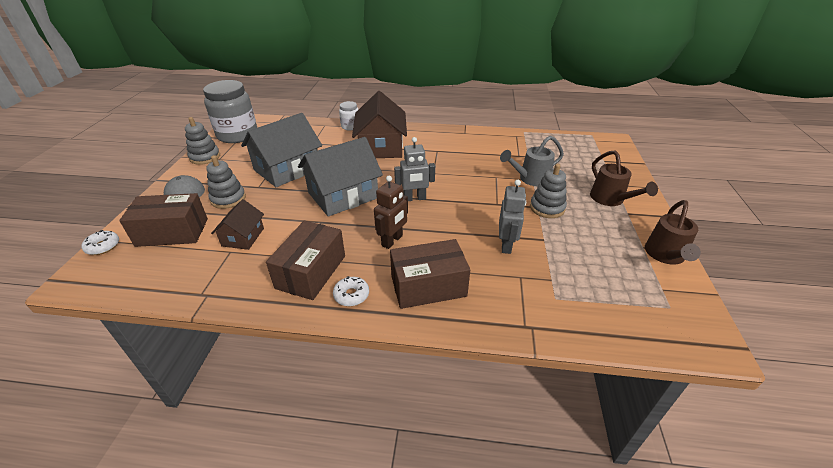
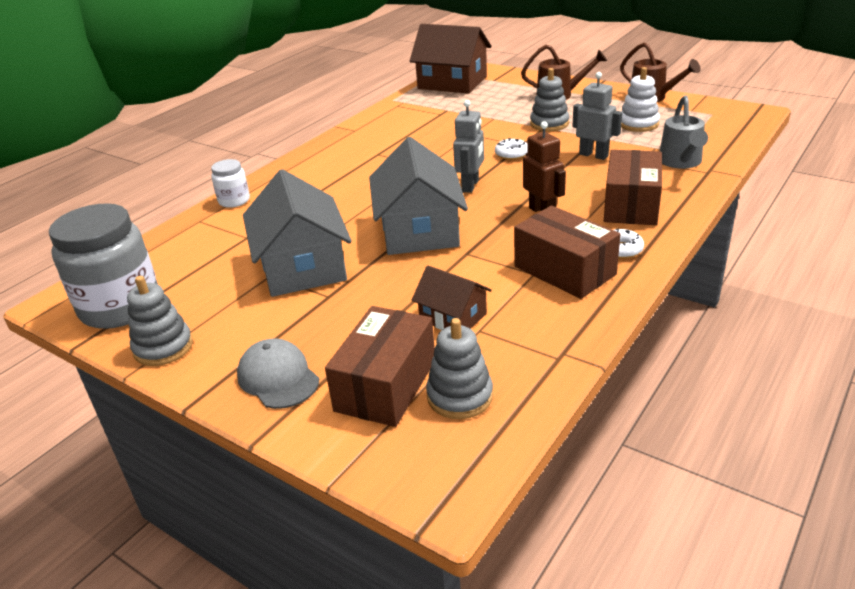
camera: 60 degrees left, 5 degrees down
(103, 246) = (366, 467): white donut -> white donut (511, 154)
(228, 199) = (337, 326): grey stacking toy -> grey stacking toy (460, 396)
(381, 146) = (323, 187): brown house -> brown house (452, 83)
(530, 179) = (492, 119): grey watering can -> grey watering can (681, 162)
(593, 258) = (638, 124): none -> white stacking toy

